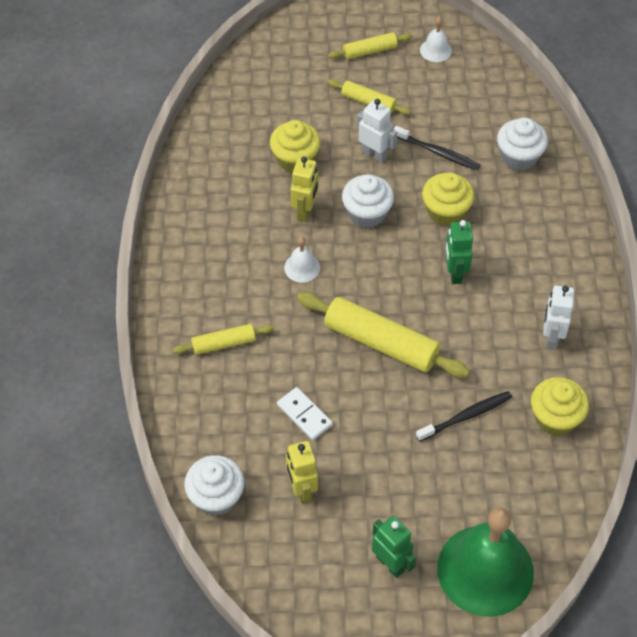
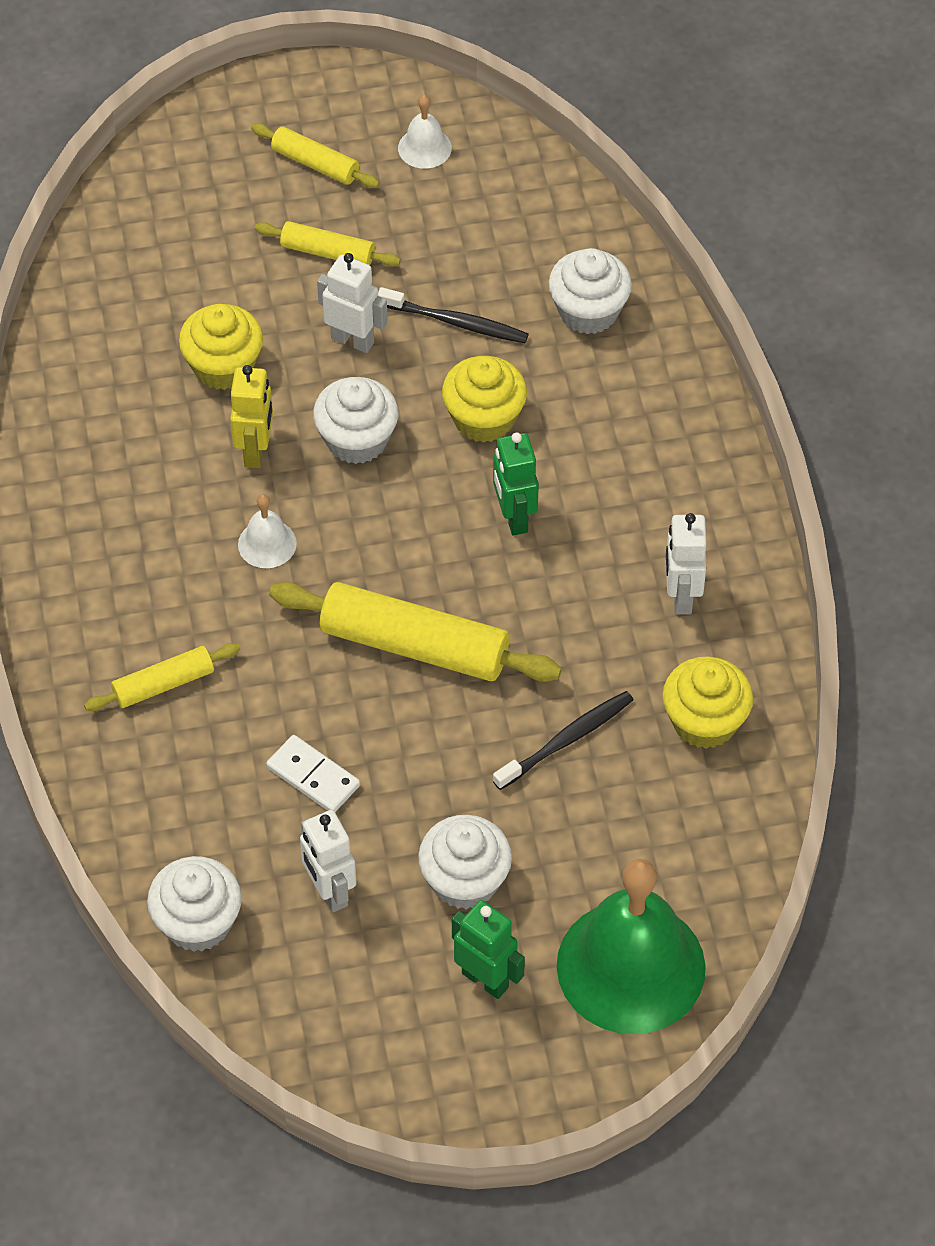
camera: 10 degrees left, 0 degrees up
(302, 490) = (329, 891): yellow robot -> white robot
(370, 51) = (315, 164): yellow rolling pin -> yellow rolling pin turned 60 degrees clockwise
(388, 496) = (465, 880): none -> white cupcake

